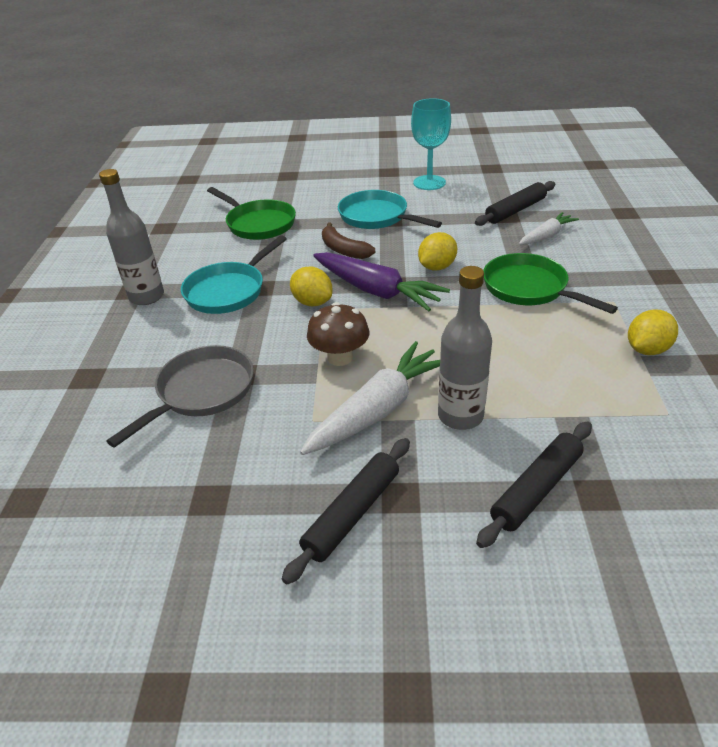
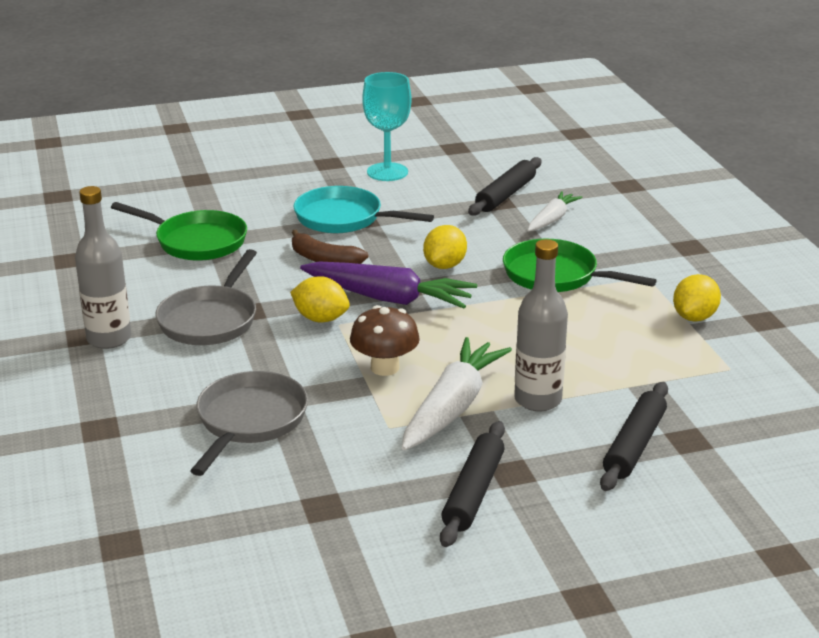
camera: 20 degrees left, 10 degrees down
(228, 291) = (210, 320): turquoise pan -> grey pan

